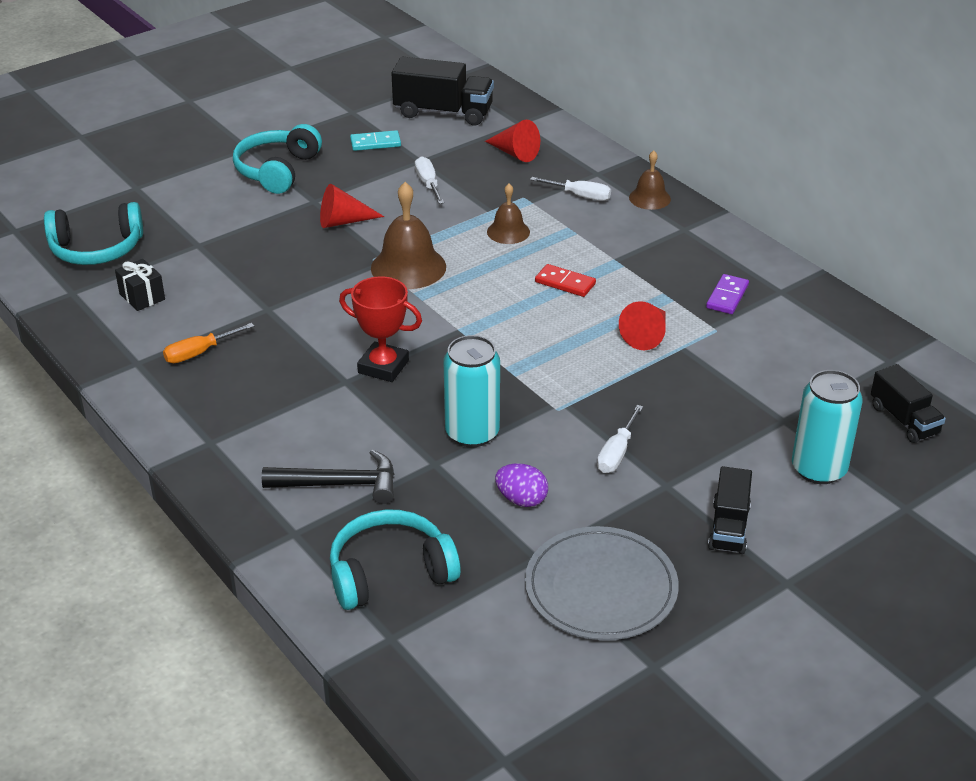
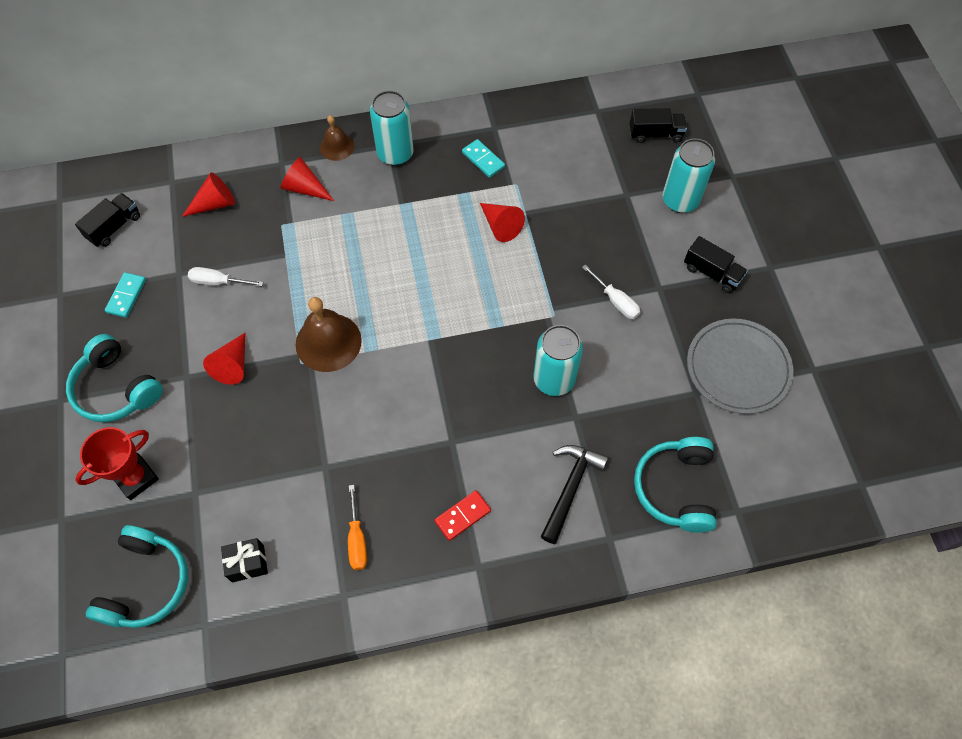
camera: 65 degrees left, 25 degrees up
(383, 367) = (448, 408): red trophy -> red trophy (136, 478)
(443, 112) = (114, 227): black truck -> black truck, size x0.62
(508, 232) = (323, 255): brown bell -> none
(521, 499) = (637, 377): purple egg -> none
(565, 283) = (411, 247): red domino -> red domino (462, 516)
(579, 196) = (304, 188): white screwdriver -> red cone
(677, 236) = (395, 154): none -> turquoise can
(727, 297) = (483, 160): purple domino -> turquoise domino

